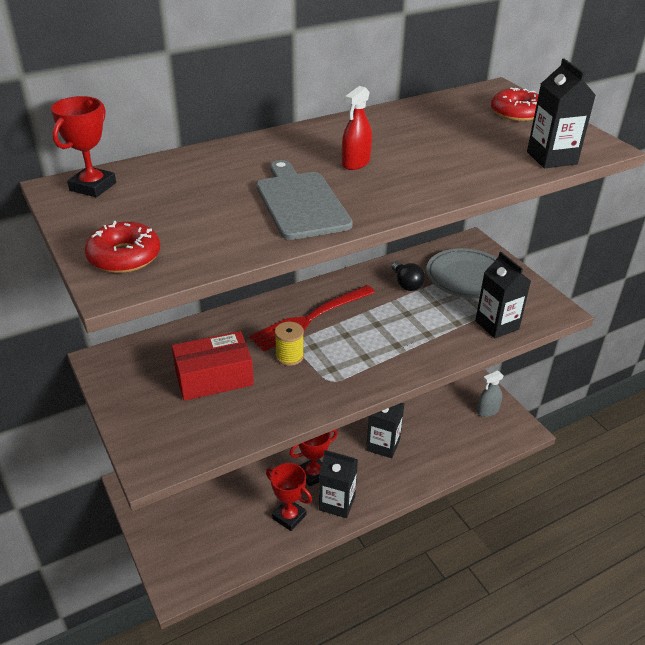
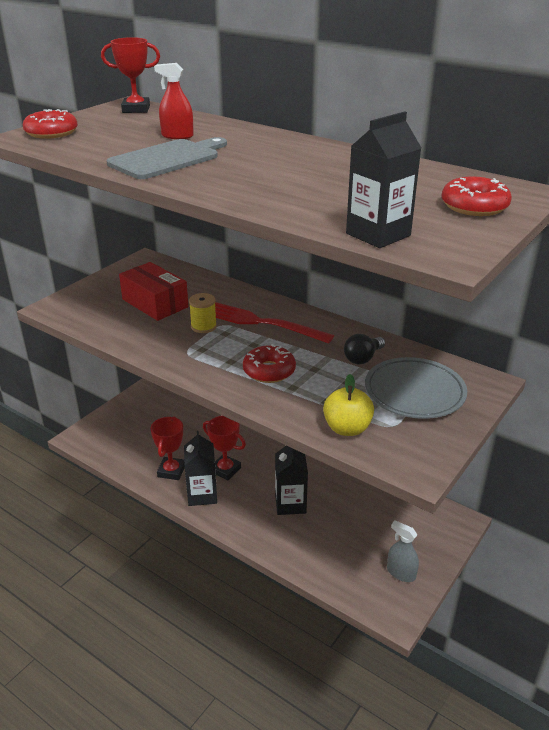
camera: 65 degrees right, 5 degrees down
(356, 163) = (258, 163): red spray bottle -> red spray bottle (177, 136)
(394, 339) = (269, 371): none -> red donut
(497, 325) = (347, 428): black carton -> yellow apple

